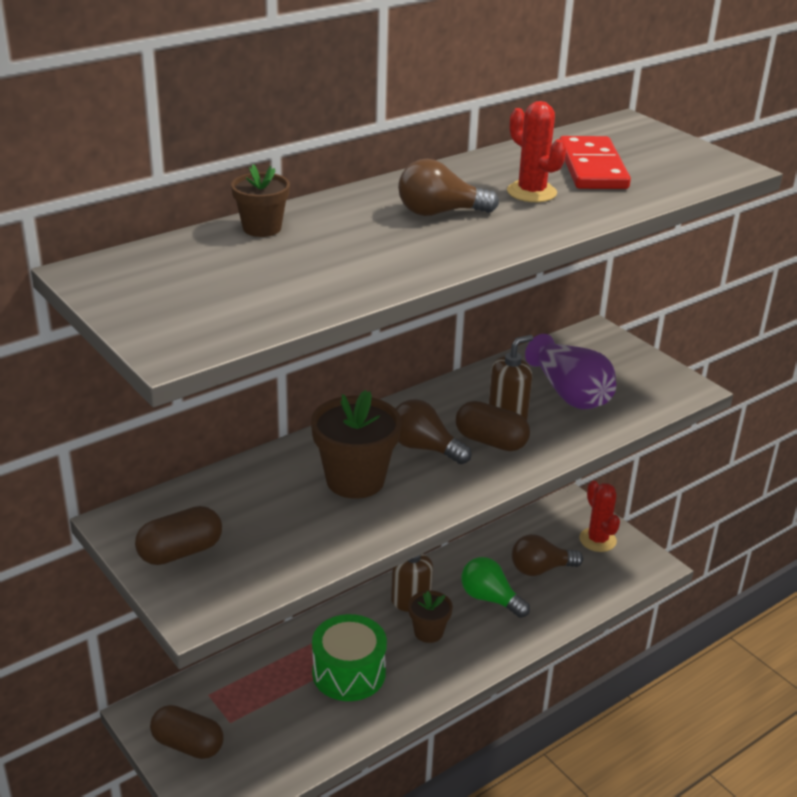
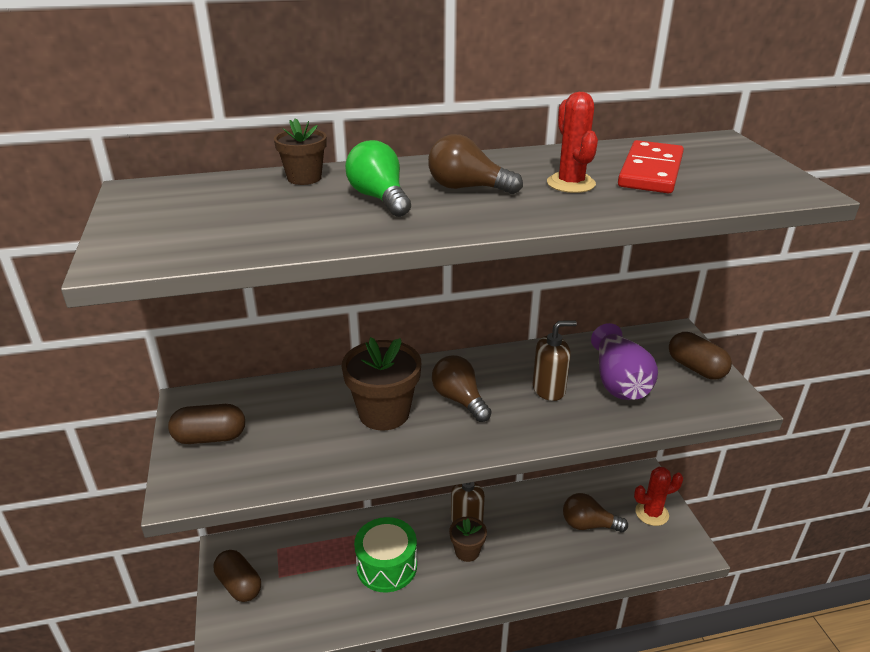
camera: 25 degrees right, 0 degrees up
(490, 599) = (532, 538): green light bulb -> green light bulb (379, 198)
(491, 441) = (520, 408): brown capsule -> brown capsule (696, 368)
(597, 540) = (651, 513): red cactus -> red cactus turned 75 degrees clockwise

